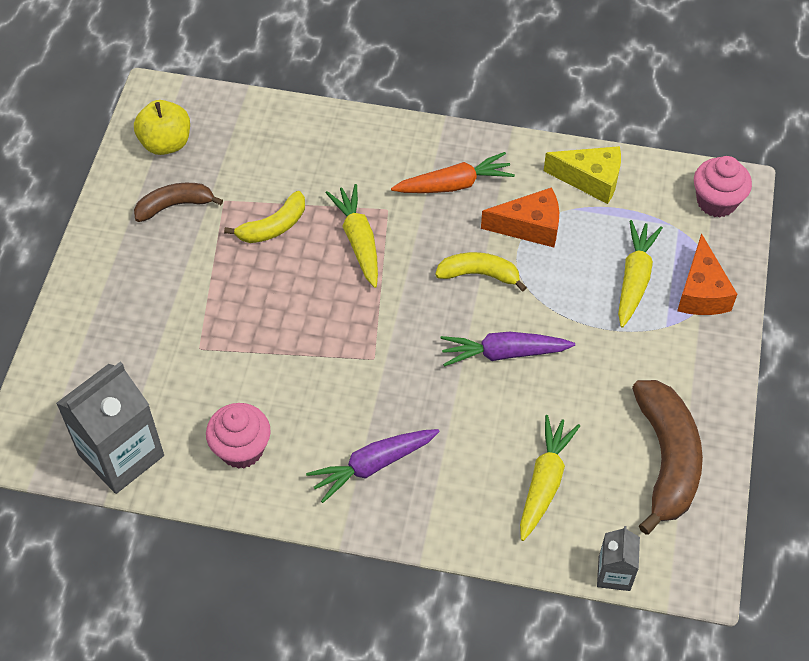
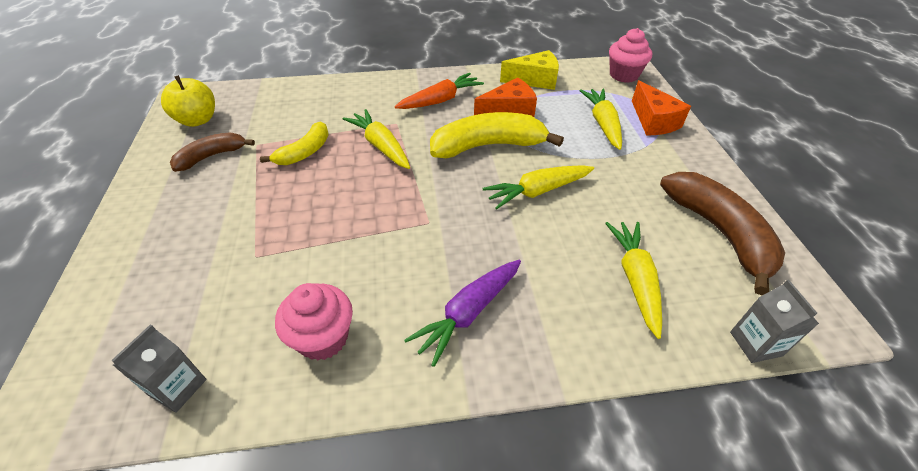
camera: 20 degrees left, 10 degrees down
(121, 455) = (178, 387): grey carton -> grey carton, size x0.52
(479, 274) = (488, 146): yellow banana -> yellow banana, size x1.71
(504, 353) = (538, 191): purple carrot -> yellow carrot

